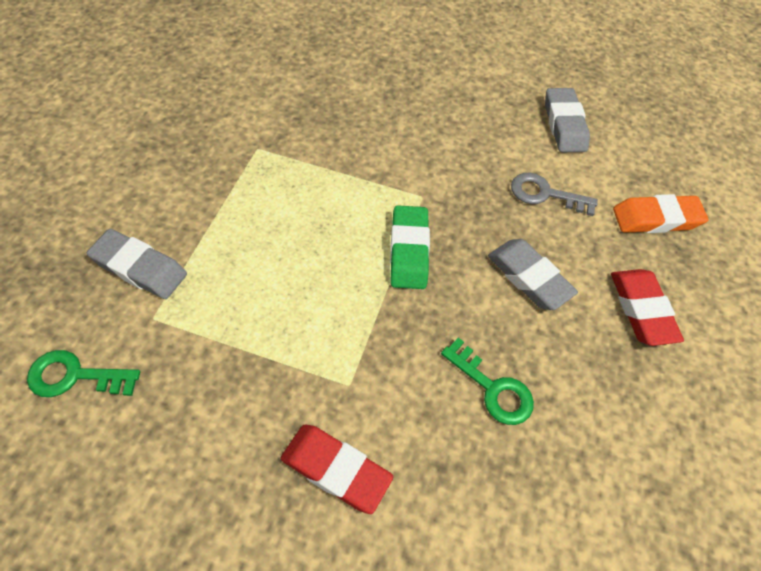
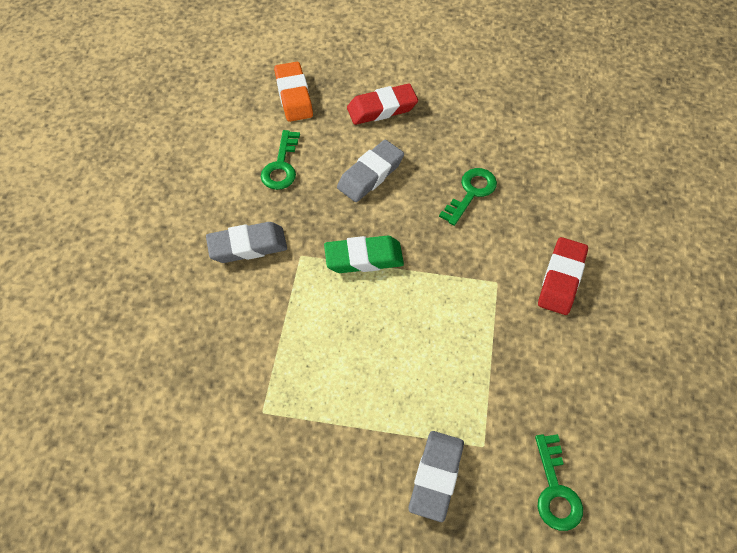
camera: 95 degrees left, 0 degrees up
(545, 194) = (281, 166): grey key -> green key
(564, 125) = (193, 153): grey eraser -> grey eraser (247, 246)

